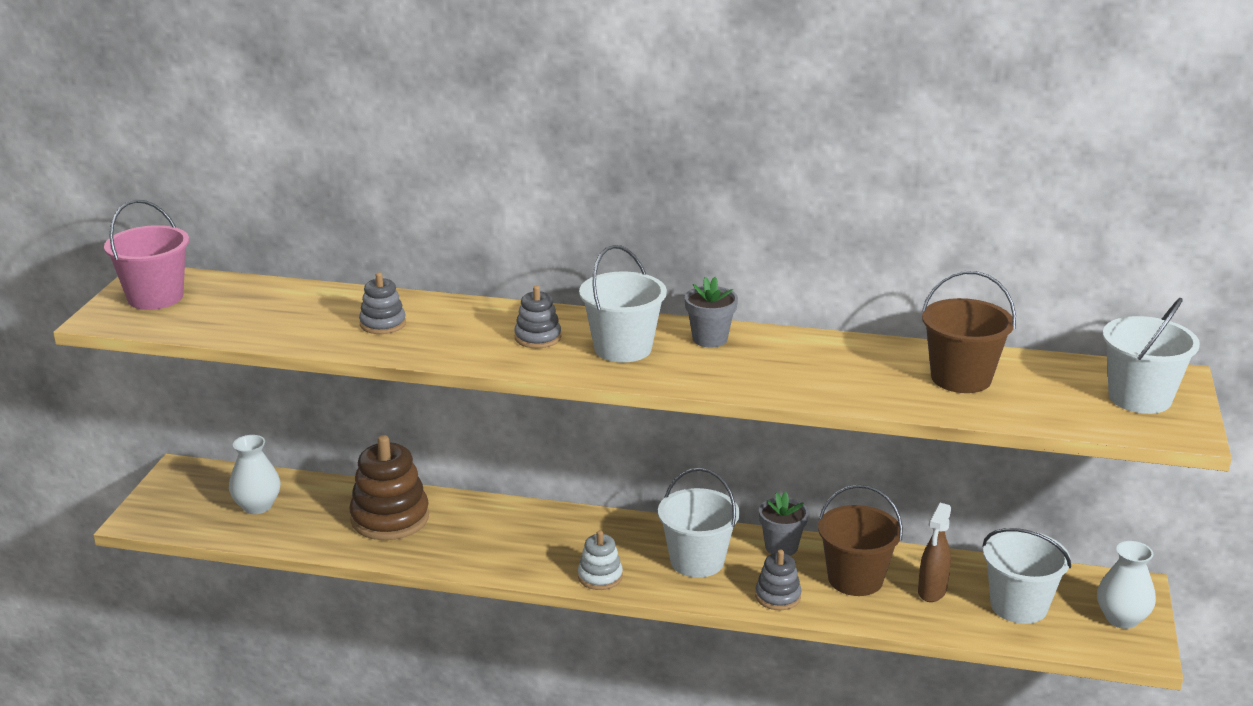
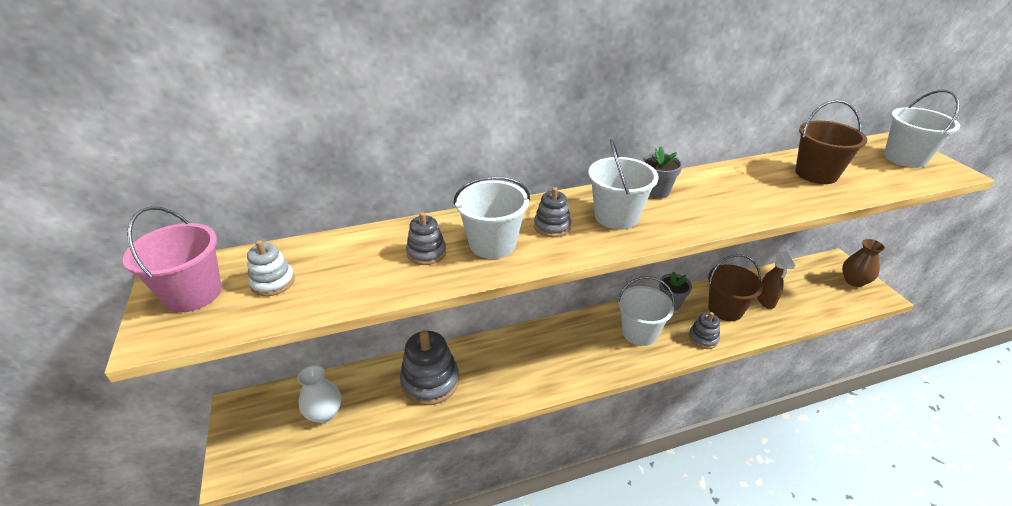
camera: 30 degrees left, 10 degrees up
(390, 518) = (430, 381): brown stacking toy -> grey stacking toy
(600, 577) = (600, 369): white stacking toy -> white stacking toy (273, 282)
(1018, 606) = (809, 293): white bucket -> white bucket (492, 244)
(1121, 619) = (854, 281): white vase -> brown vase

